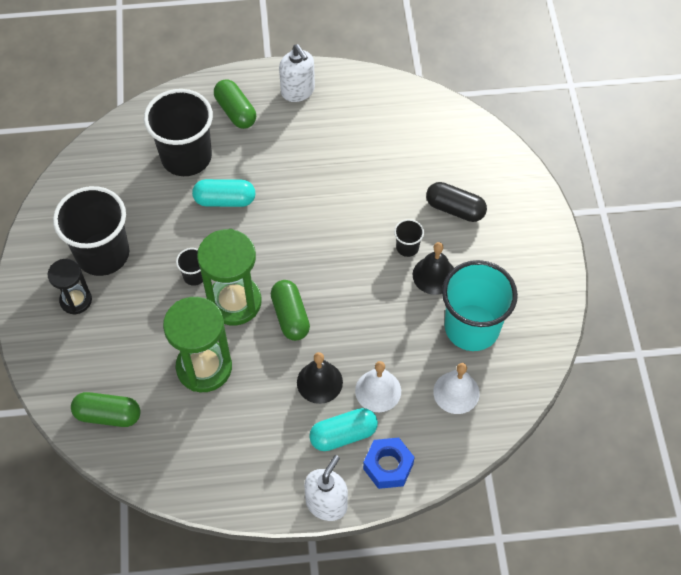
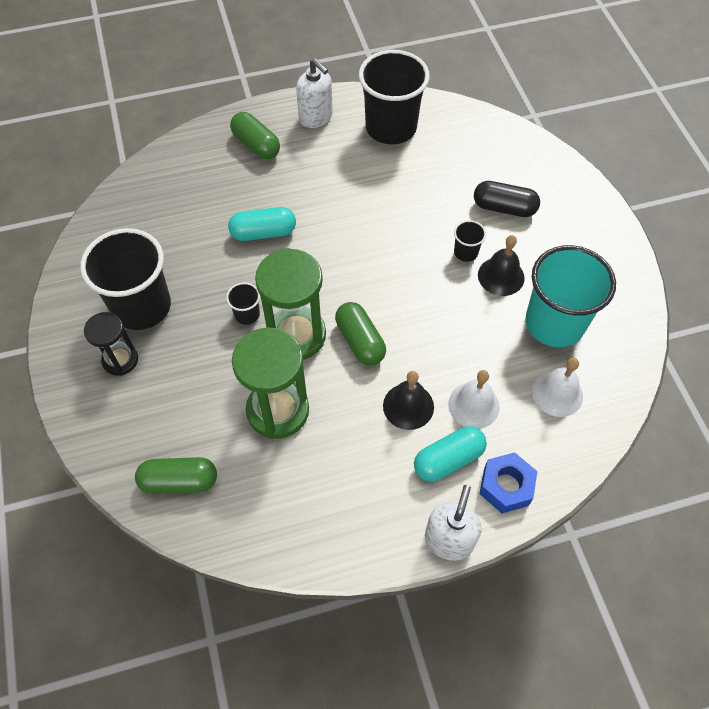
camera: 10 degrees left, 0 degrees up
(186, 157) = (213, 195): black cup -> black cup (391, 128)

